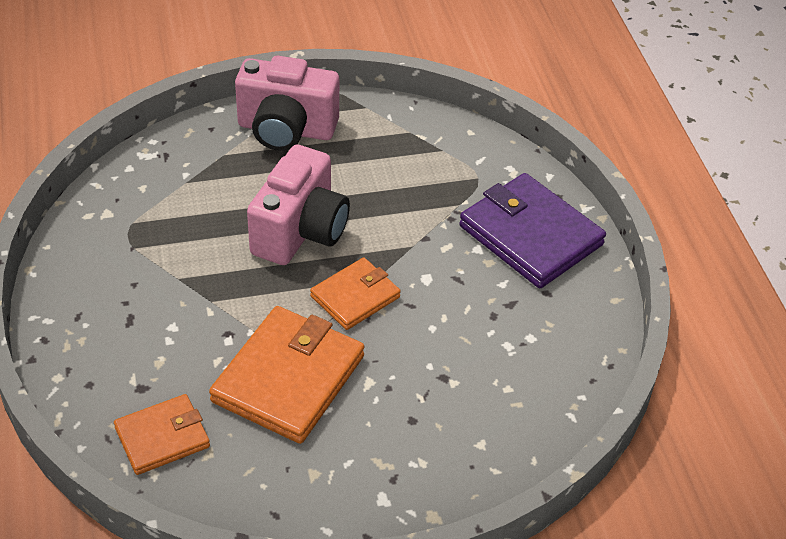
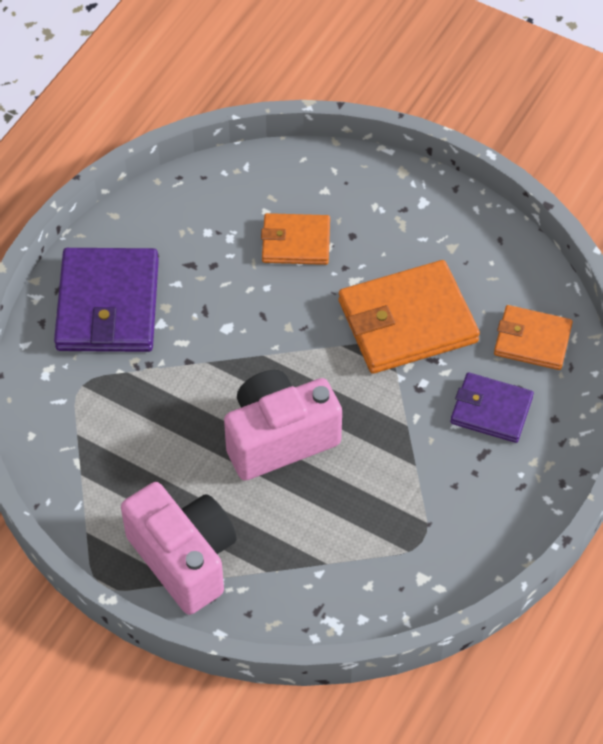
camera: 135 degrees left, 10 degrees up
(151, 355) = (491, 410): none -> purple wallet
(355, 297) = (296, 350): orange wallet -> orange wallet (296, 242)

